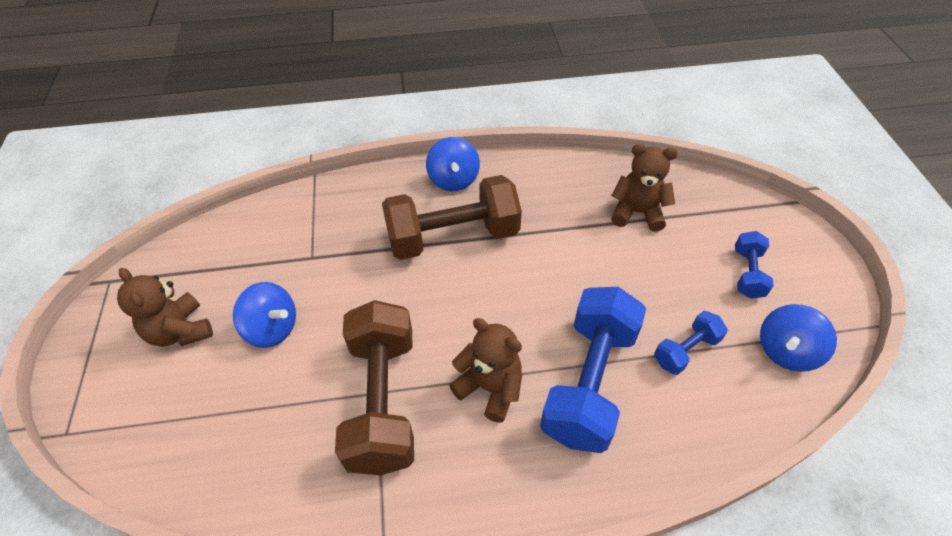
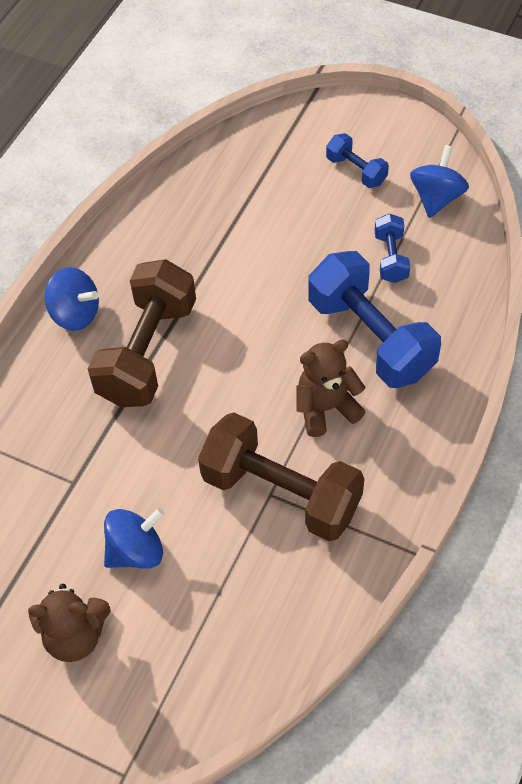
camera: 55 degrees left, 5 degrees up
(637, 212) = (237, 199): brown teddy bear -> none
(786, 351) = (436, 198): blue spinning top -> blue spinning top turned 150 degrees counterclockwise

